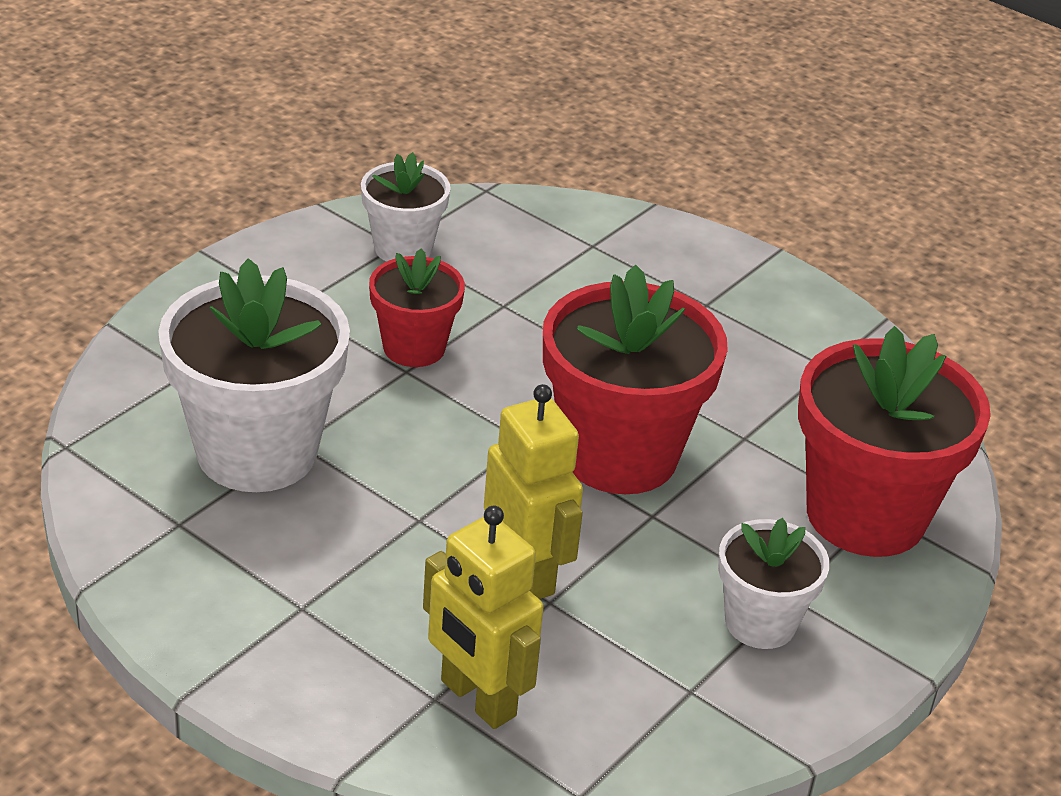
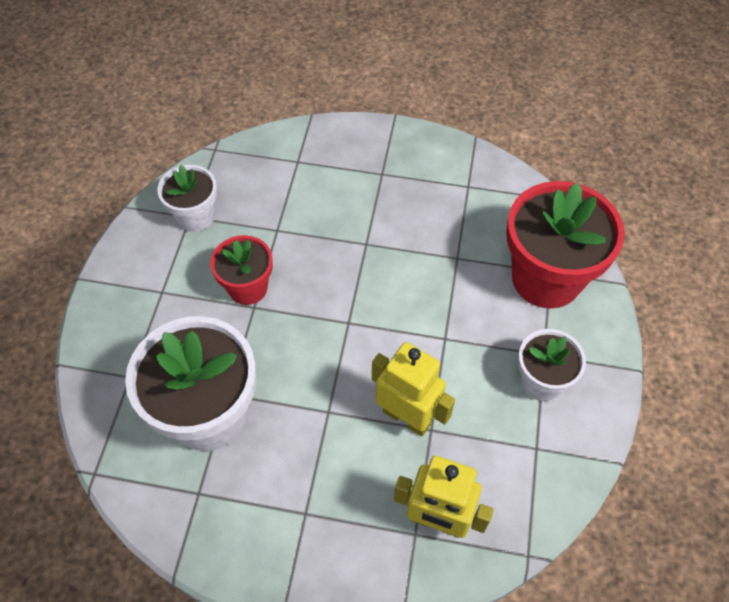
camera: 25 degrees left, 20 degrees up
(619, 454) = (403, 305): red flower pot -> none

